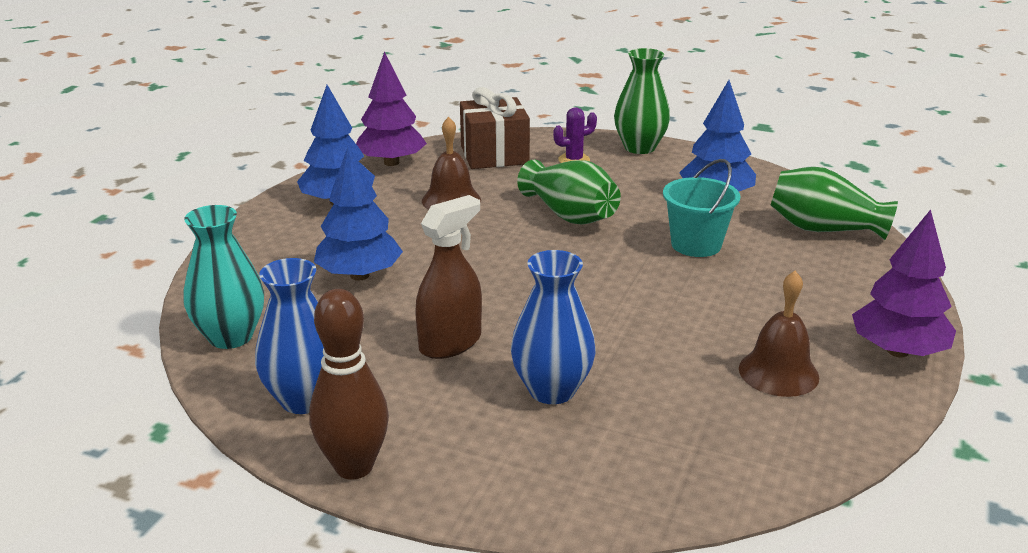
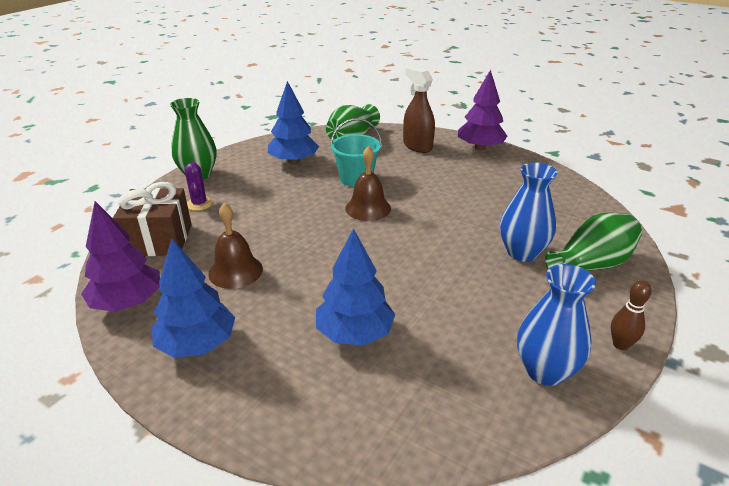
camera: 80 degrees left, 5 degrees up
(231, 336) = (449, 425): turquoise vase -> none
(354, 467) = (620, 345): brown bowling pin -> brown bowling pin, size x0.56
(450, 343) = (466, 289): brown spray bottle -> brown spray bottle (417, 146)
(570, 215) = (294, 217): green vase -> green vase (591, 265)
(778, 372) = (499, 180): brown bell -> brown bell (368, 208)

